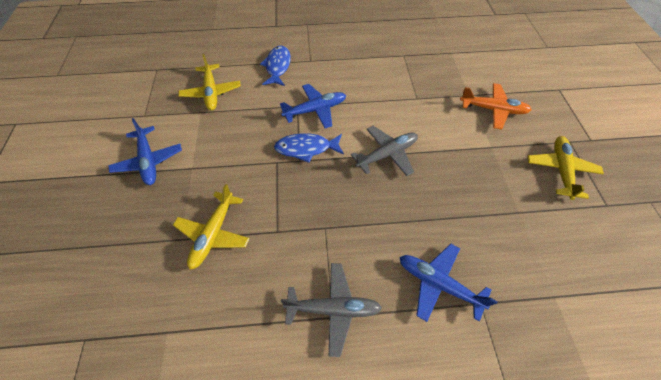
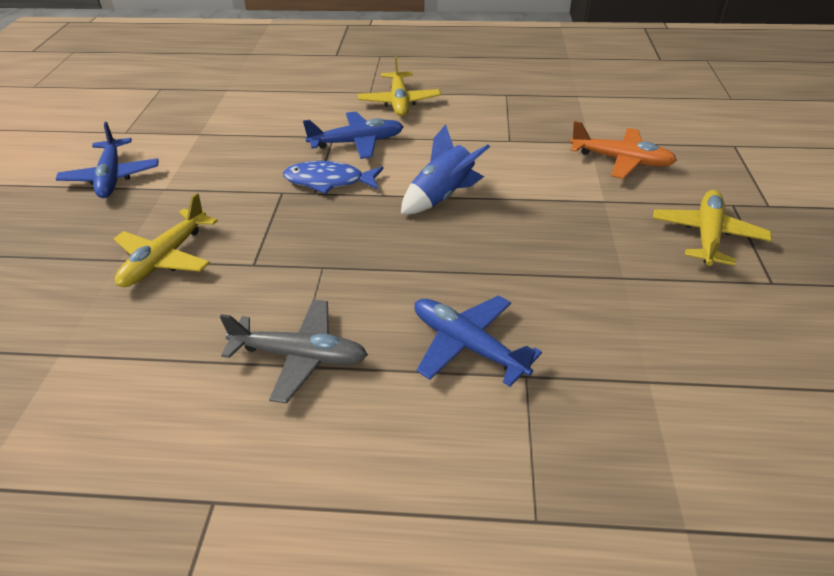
camera: 10 degrees right, 15 degrees down
(211, 92) = (222, 115): yellow plane -> yellow plane (399, 102)
(278, 66) = (322, 95): blue fish -> none
(387, 154) = (442, 196): grey plane -> blue rocket

